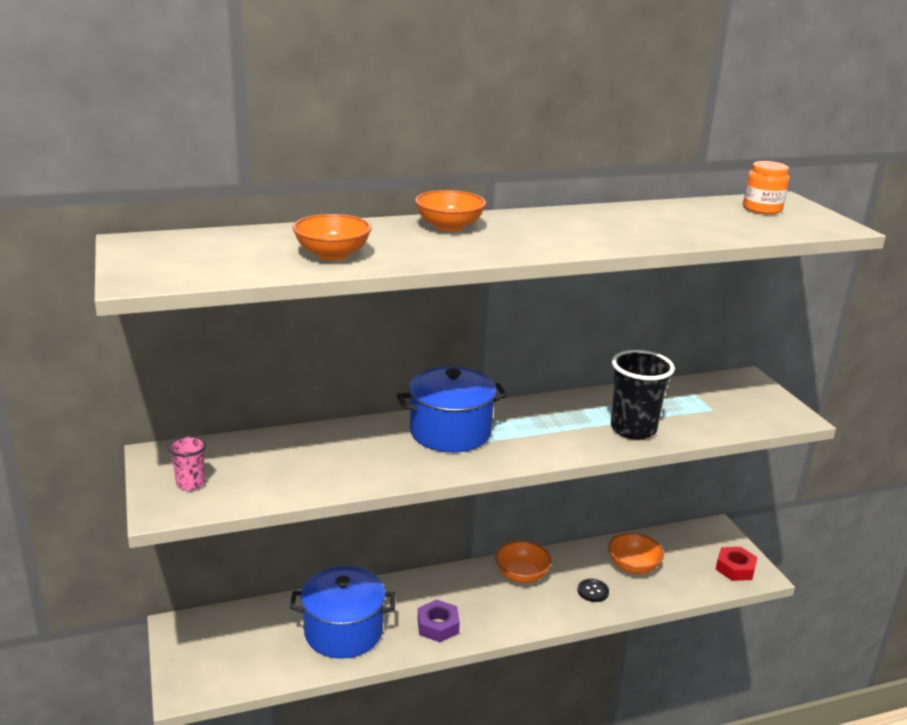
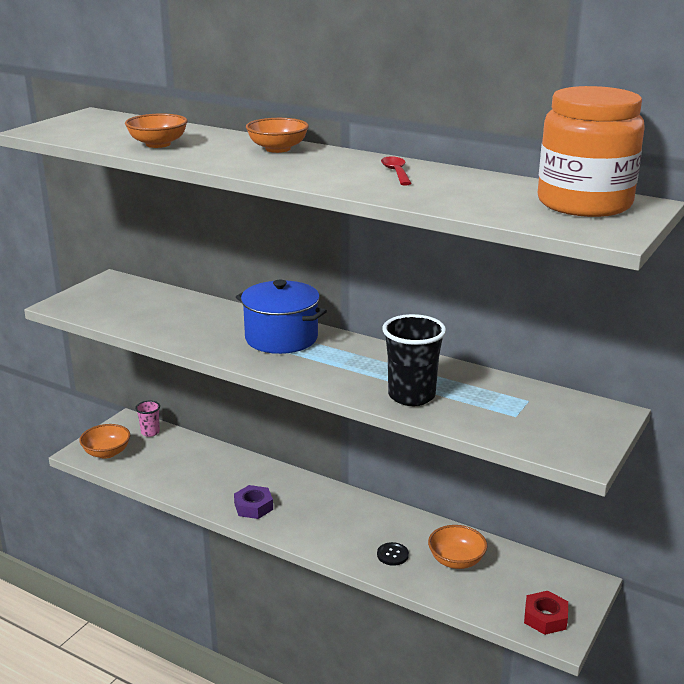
camera: 50 degrees right, 0 degrees up
(190, 483) = (95, 299): pink cup -> pink cup (150, 432)
(343, 632) = (198, 475): blue pot -> none
(521, 575) = (361, 513): orange bowl -> orange bowl (107, 453)
(597, 221) = (396, 172): none -> red spoon
(762, 209) = (584, 203): orange jar -> orange jar, size x2.09

